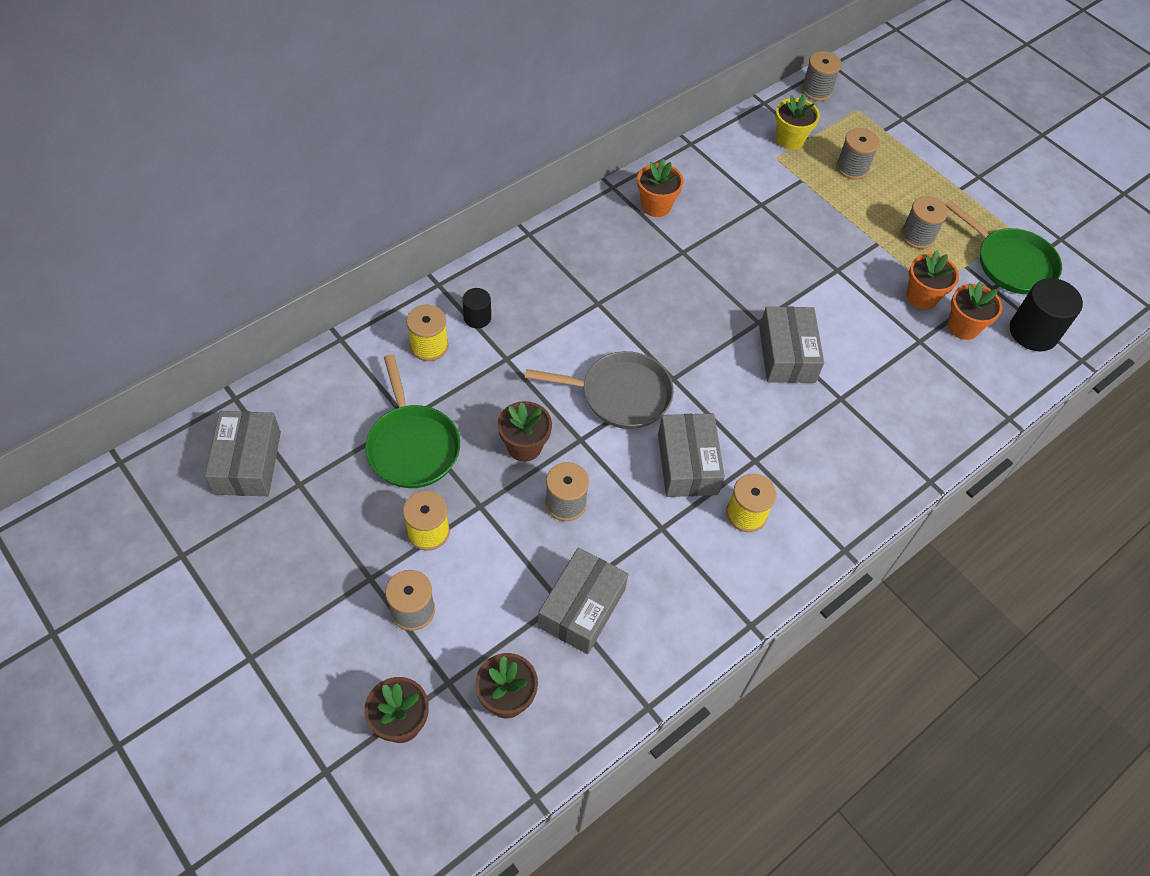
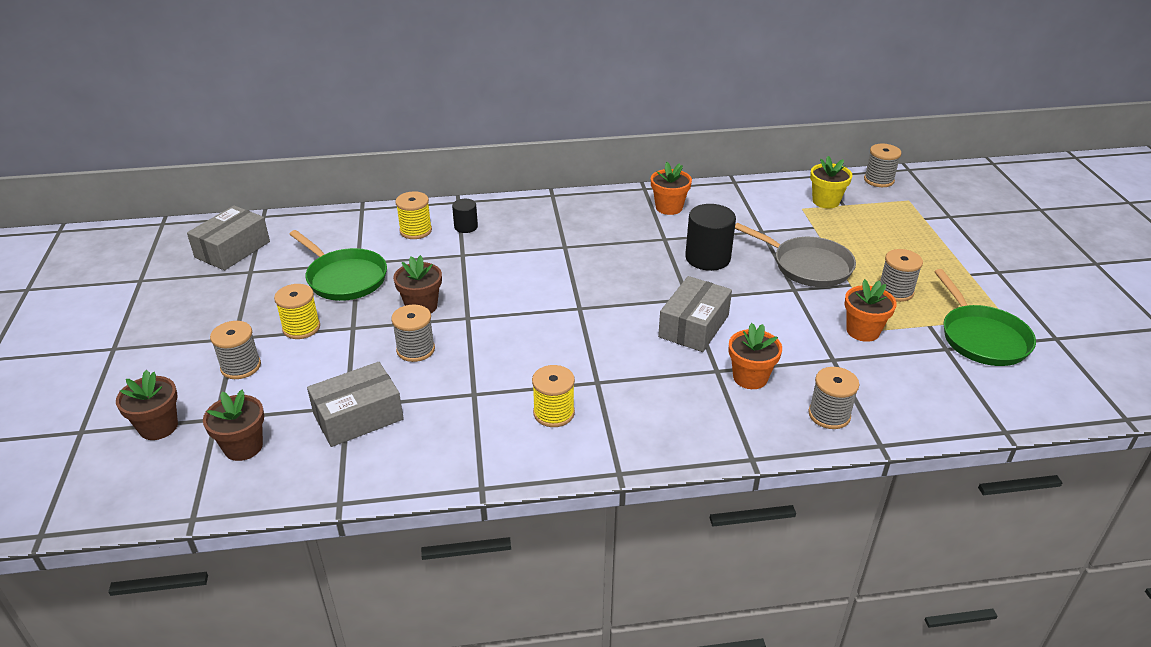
camera: 35 degrees right, 20 degrees down
(412, 446) = (344, 278): green pan -> green pan turned 60 degrees counterclockwise
(620, 395) = (526, 303): grey pan -> grey pan (807, 266)
(687, 464) = (537, 363): grey box -> none
(852, 168) = (869, 232): grey spool -> grey spool (829, 415)
(963, 327) = (888, 364): orange flower pot -> orange flower pot (750, 377)
(1033, 332) = (965, 393): black cylinder -> black cylinder (707, 258)

